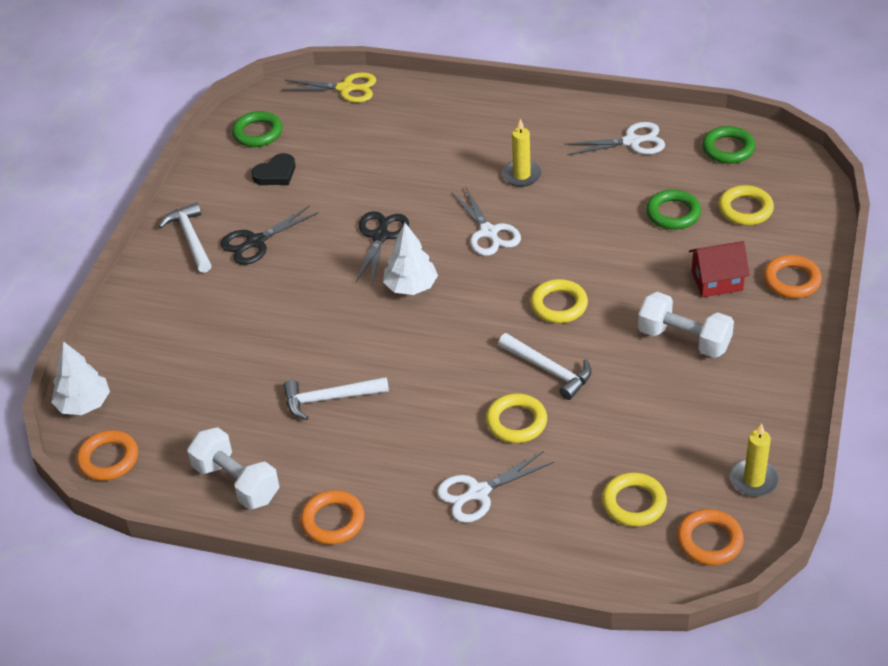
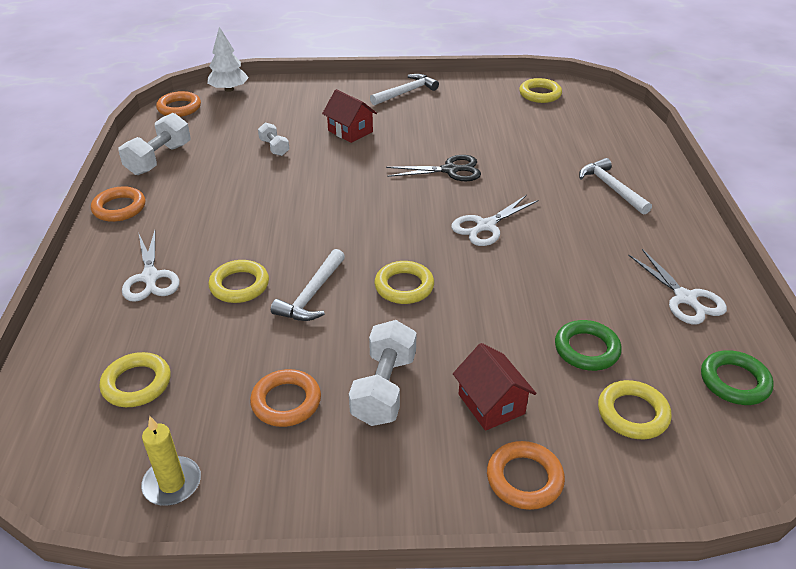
camera: 70 degrees right, 5 degrees down
(256, 242) = (415, 117): black scissors -> none
(258, 133) = (540, 94): green ring -> yellow ring
(258, 301) = (350, 131): none -> red house
(262, 372) = (274, 147): none -> white dumbbell
(275, 173) = (498, 110): black heart -> none
(329, 399) = (251, 182): white hammer -> white hammer (611, 188)
(346, 88) = (625, 120): yellow scissors -> none
(411, 286) = (394, 196): white tree -> none
(478, 492) = (150, 277): white scissors -> white scissors turned 150 degrees counterclockwise
(521, 175) = (578, 232): yellow candle -> none
(709, 541) = (81, 454): orange ring -> orange ring (286, 402)

